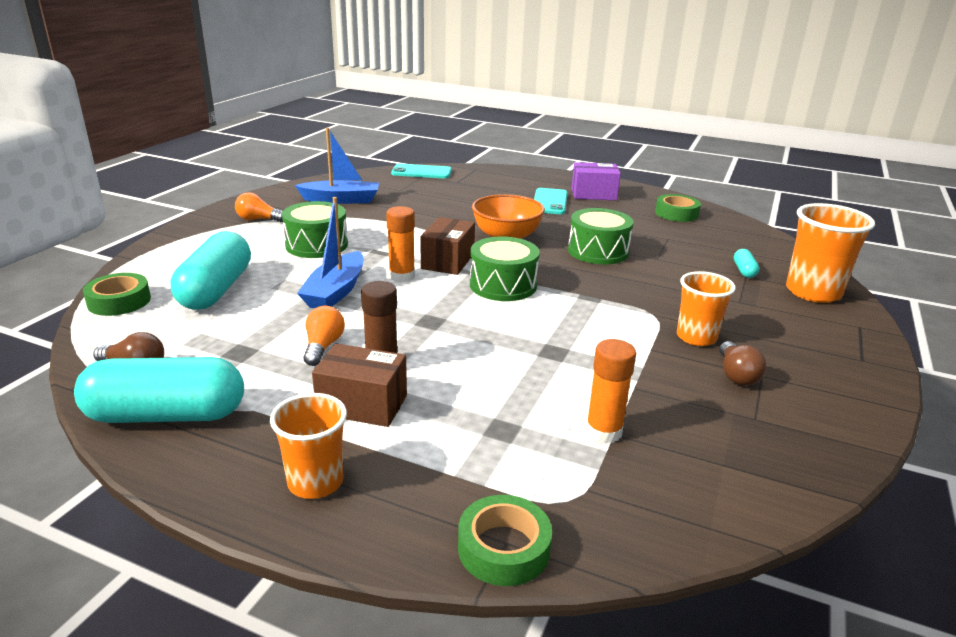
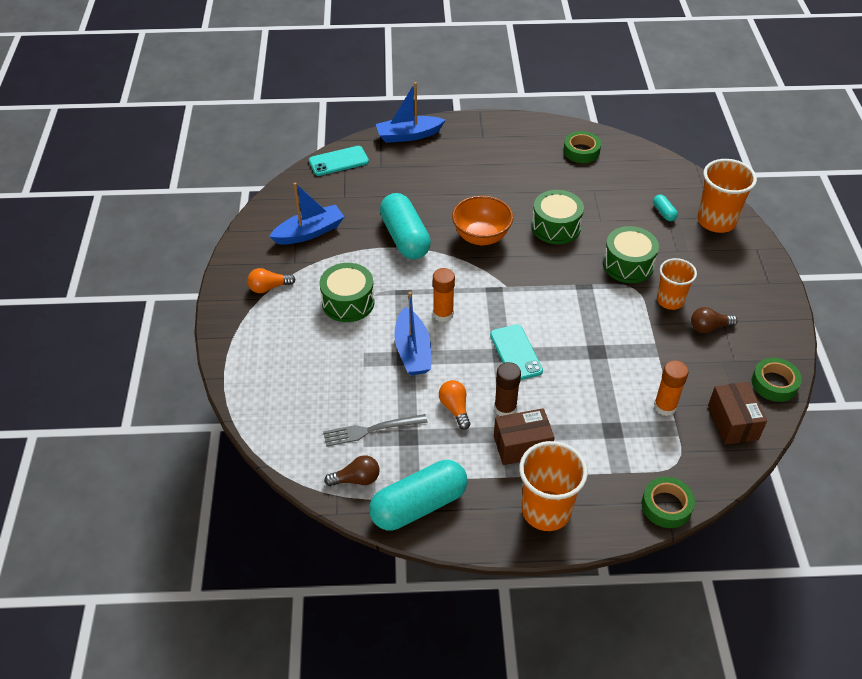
camera: 25 degrees left, 20 degrees up
(119, 301) = (271, 426): green tape -> green tape (774, 383)
(210, 334) = (371, 430): none -> grey fork
(216, 290) = (327, 385): turquoise capsule -> turquoise capsule (405, 238)
(315, 482) = (546, 510): orange cup -> orange cup, size x1.51
(448, 261) = (460, 283): brown box -> brown box (732, 422)
(503, 285) = (519, 295): green drum -> green drum (628, 265)
(504, 172) = (408, 135): none -> blue boat
(550, 202) = (477, 170): turquoise phone -> turquoise phone (516, 353)
(593, 194) = (503, 145): purple box -> none
(736, 375) = (709, 327): brown light bulb -> brown light bulb turned 105 degrees clockwise

